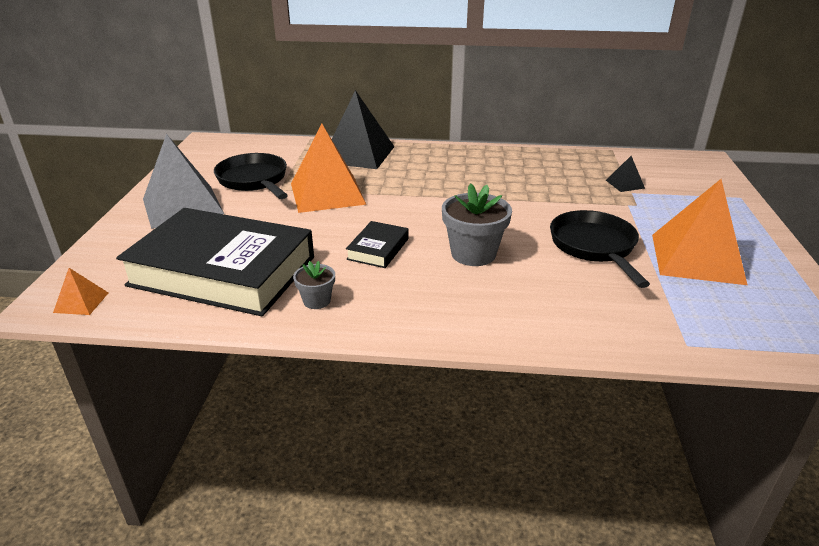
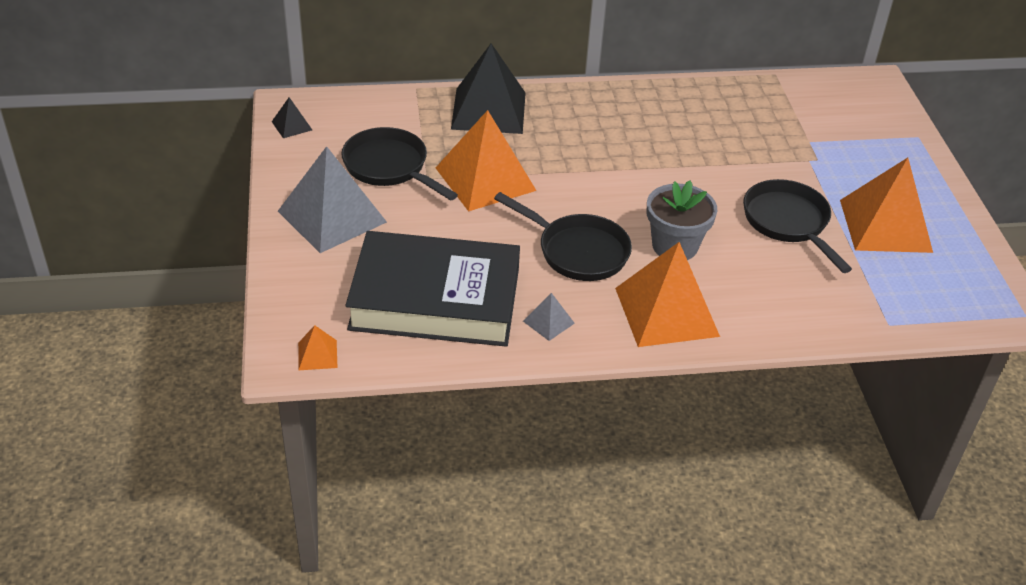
camera: 15 degrees left, 10 degrees up
(317, 301) = (548, 322): grey flower pot -> grey pyramid
(378, 249) = (578, 251): black book -> black pan
(441, 305) = (666, 311): none -> orange pyramid
(625, 184) = (800, 129): black pyramid -> black pyramid (292, 125)

